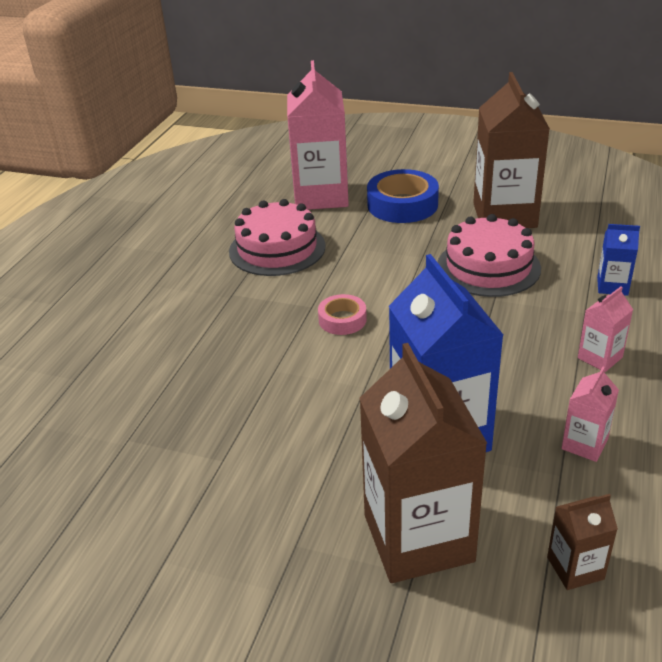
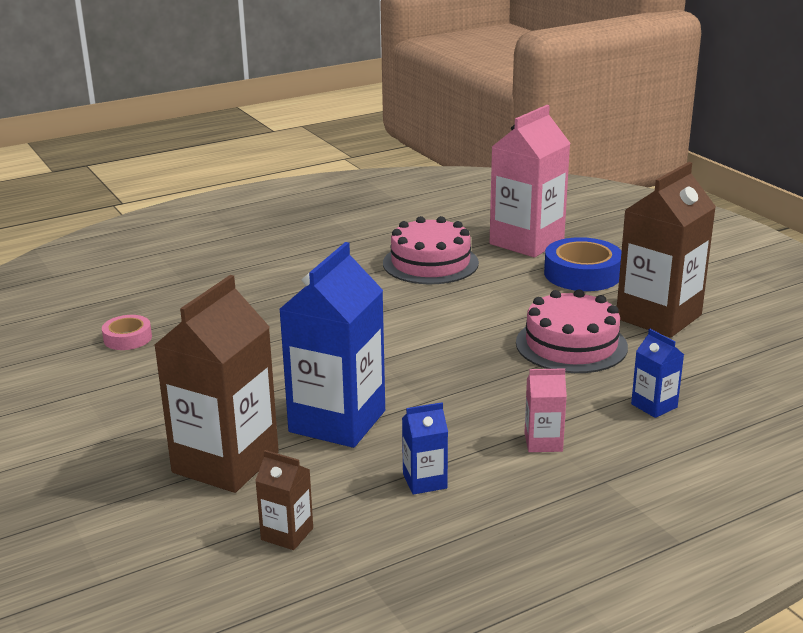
camera: 40 degrees right, 10 degrees down
(342, 320) = (396, 326): pink tape -> pink tape (127, 338)
(584, 444) = (425, 481): pink carton -> blue carton

